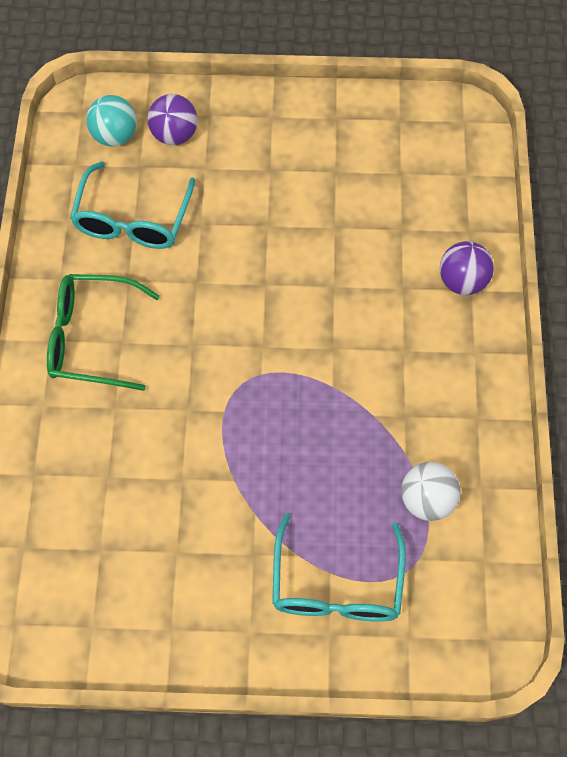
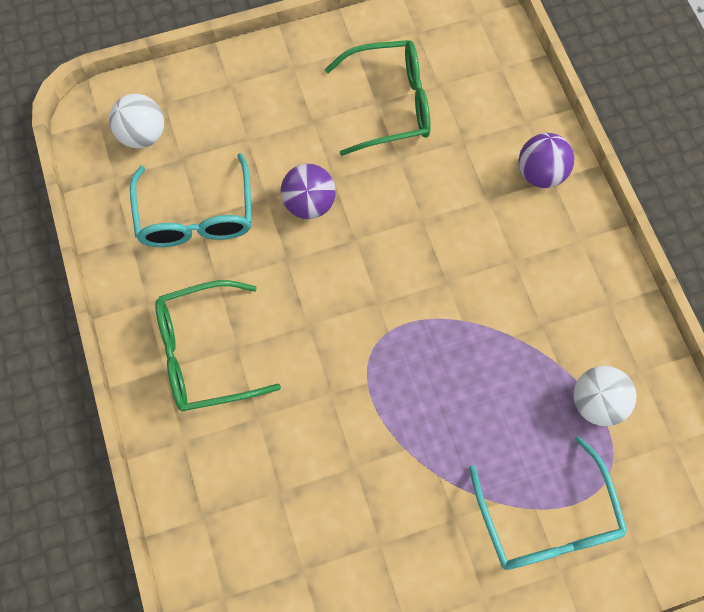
camera: 20 degrees left, 5 degrees up
(115, 136) = (143, 135): turquoise ball -> white ball
(174, 135) = (203, 115): purple ball -> purple ball (309, 203)
(348, 177) = (390, 104): none -> green glasses

